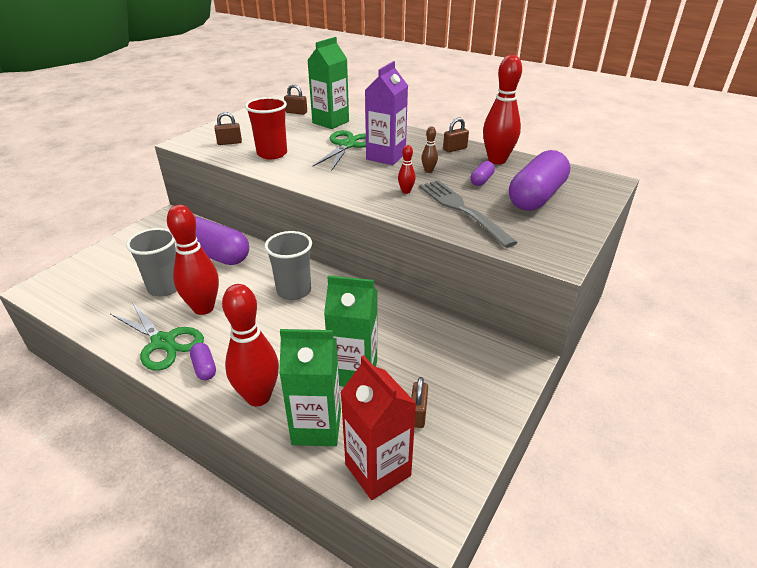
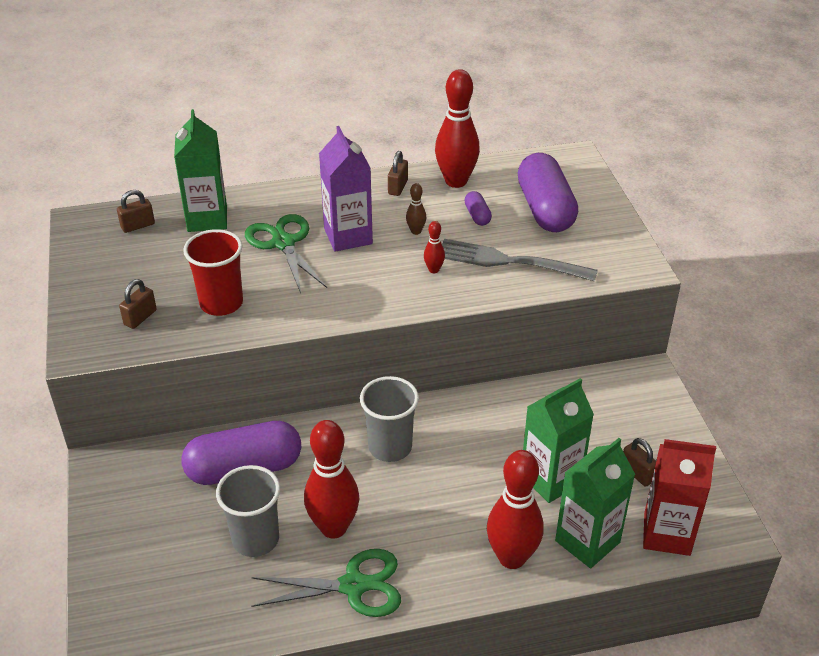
camera: 45 degrees left, 5 degrees up
(204, 368) = (430, 574): purple capsule -> none

